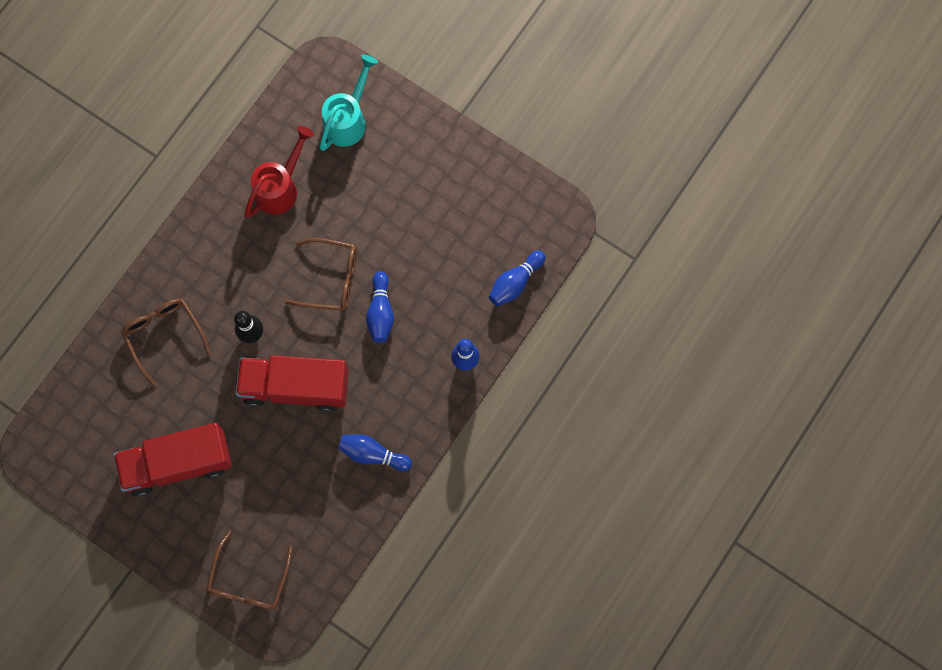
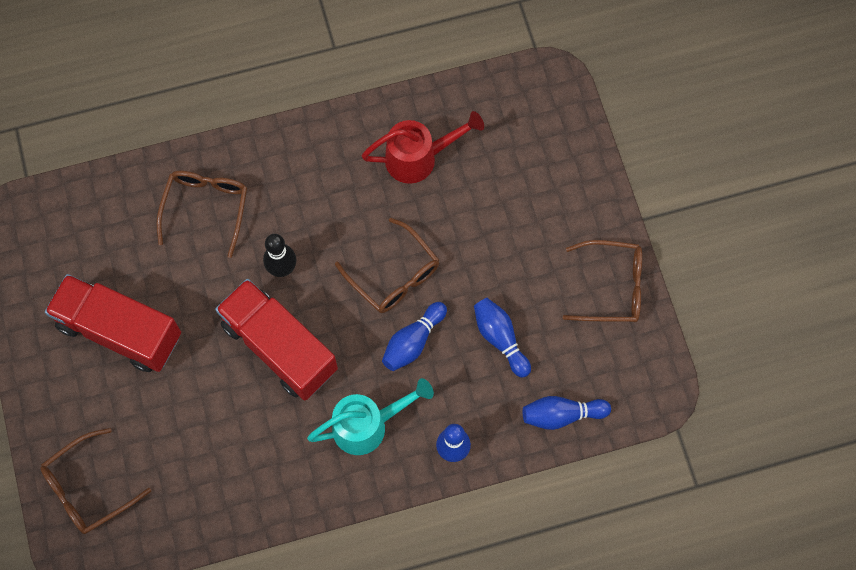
camera: 40 degrees right, 5 degrees down
(348, 120) = (531, 145): turquoise watering can -> turquoise watering can (368, 425)
(373, 454) = (295, 466): blue bowling pin -> blue bowling pin (500, 339)
(478, 174) = (611, 287): none -> brown glasses

